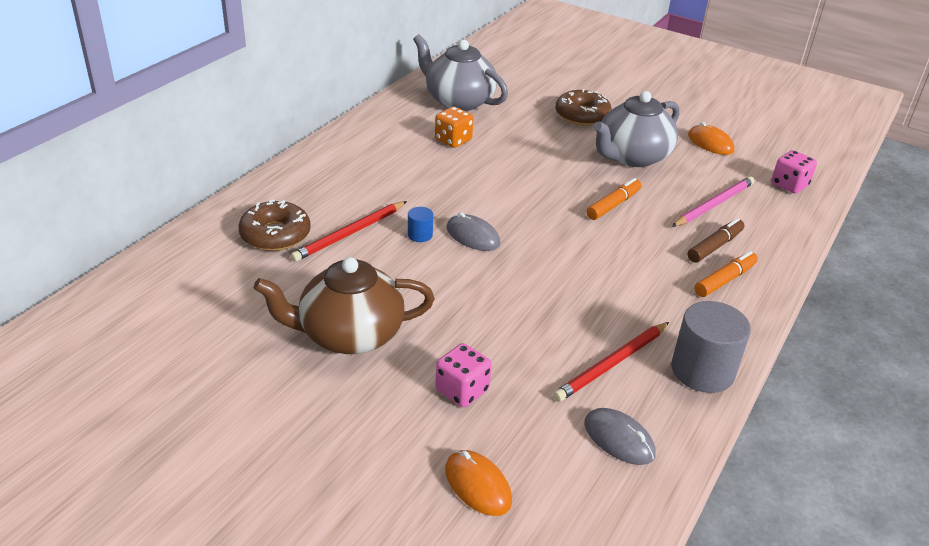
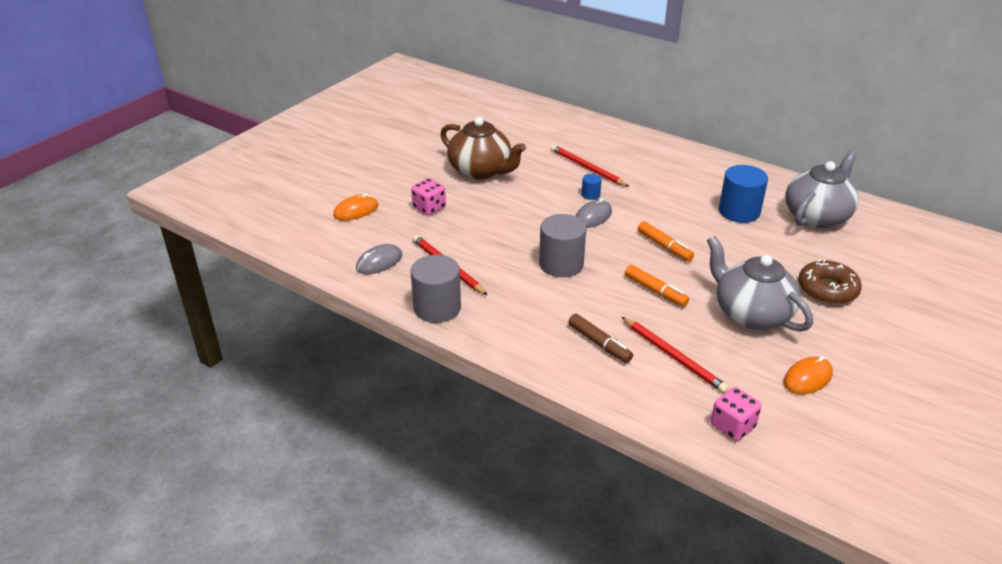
camera: 95 degrees right, 0 degrees up
(275, 234) = (581, 143): brown donut -> none
(349, 335) = (481, 171): brown teapot -> brown teapot turned 135 degrees clockwise
(453, 140) = (739, 211): orange dice -> blue cylinder
(581, 265) = (561, 264): none -> grey cylinder
(714, 204) = (673, 356): pink pencil -> red pencil
(725, 280) = (548, 340): orange marker -> orange marker (664, 246)

